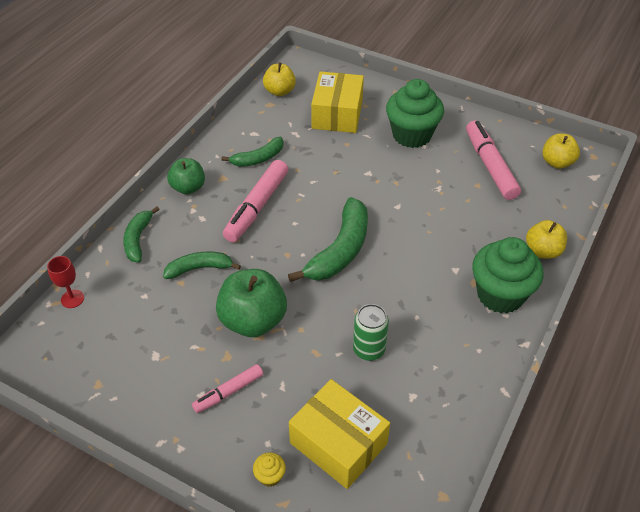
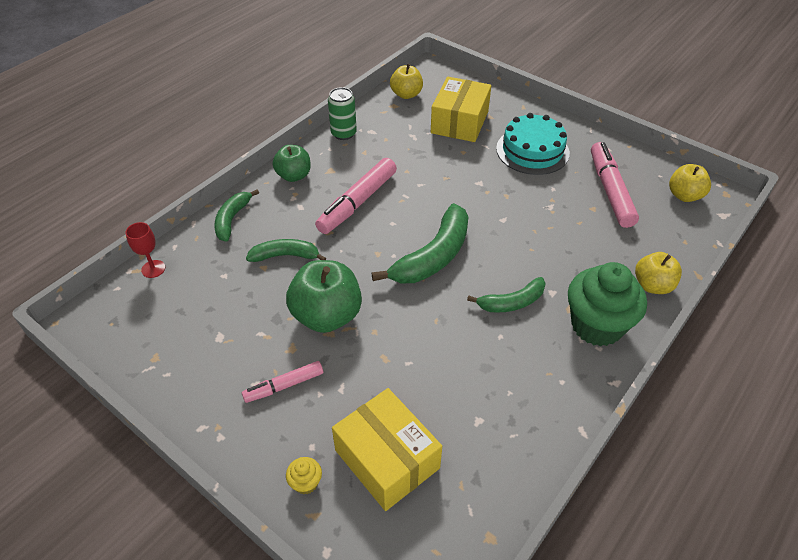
camera: 10 degrees right, 0 degrees up
(258, 158) = (370, 156): green banana -> green banana (512, 302)
(369, 350) = (441, 363): green can -> green can (343, 133)
(412, 135) = (532, 151): green cupcake -> turquoise cake

